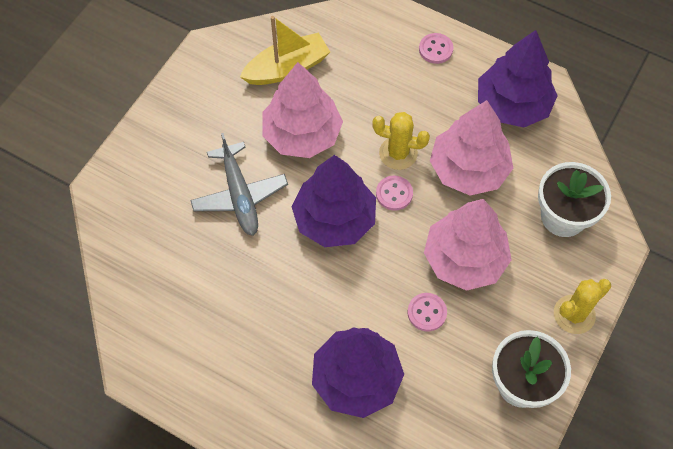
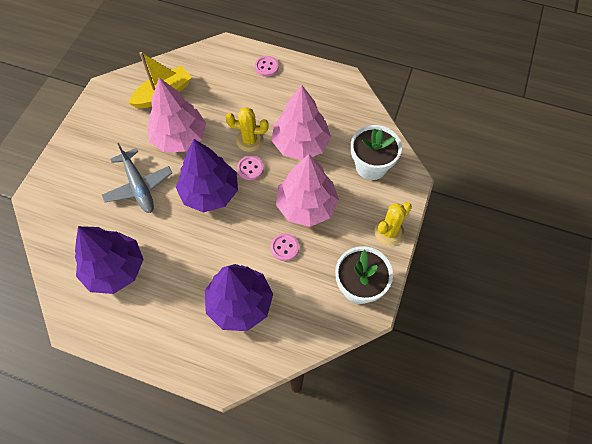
camera: 10 degrees left, 0 degrees up
(512, 105) = (325, 96): purple tree -> purple tree (114, 269)

